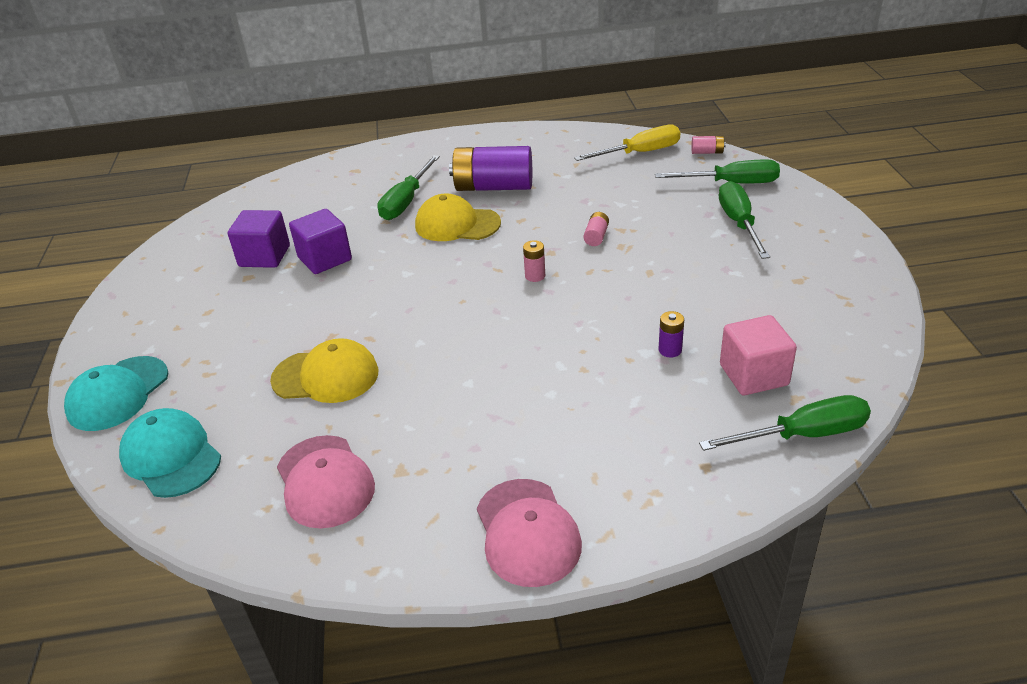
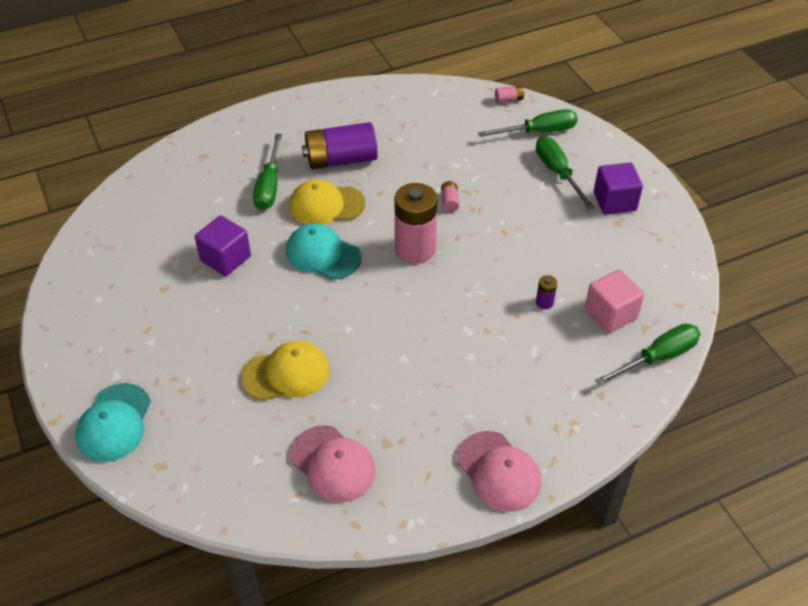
camera: 20 degrees left, 10 degrees up
(171, 456) = (196, 469): turquoise cap -> turquoise cap (323, 254)
(264, 256) = (168, 264): purple cube -> purple cube (614, 201)
(535, 276) = (415, 249): pink battery -> pink battery, size x2.39
(640, 153) = (453, 106): yellow screwdriver -> none

